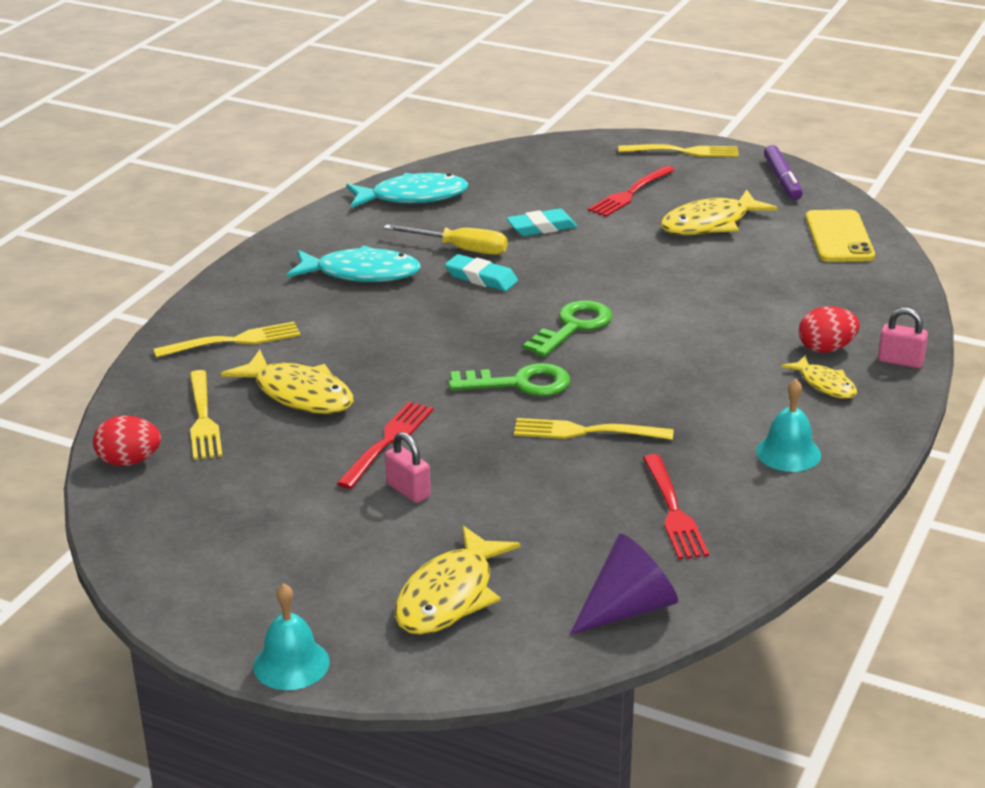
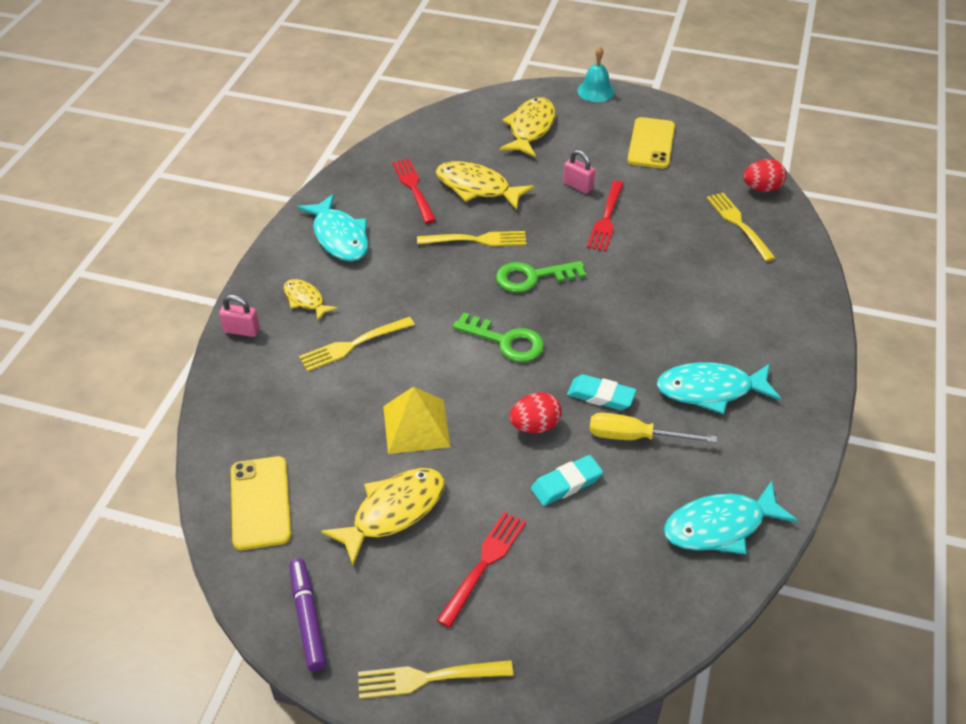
camera: 170 degrees right, 15 degrees up
(234, 341) = (767, 297): yellow fork -> yellow fork (353, 345)
(251, 547) = (651, 143): none -> yellow phone
(299, 394) = (687, 251): yellow fish -> yellow fish (477, 187)
(573, 327) = (505, 341): green key -> green key turned 90 degrees counterclockwise
(627, 608) = (434, 131): purple cone -> none
(685, 272) = (416, 426): none -> yellow pyramid
(788, 453) = (339, 237): turquoise bell -> turquoise fish
(826, 349) = (299, 338): red egg -> red egg (535, 426)

